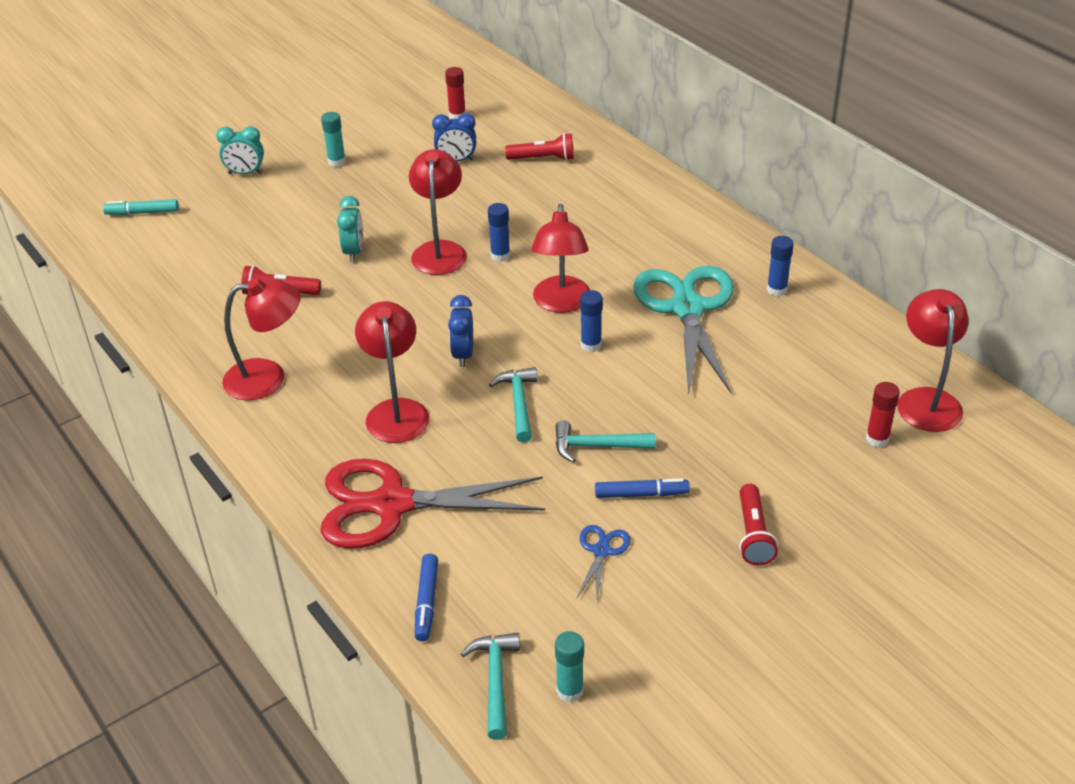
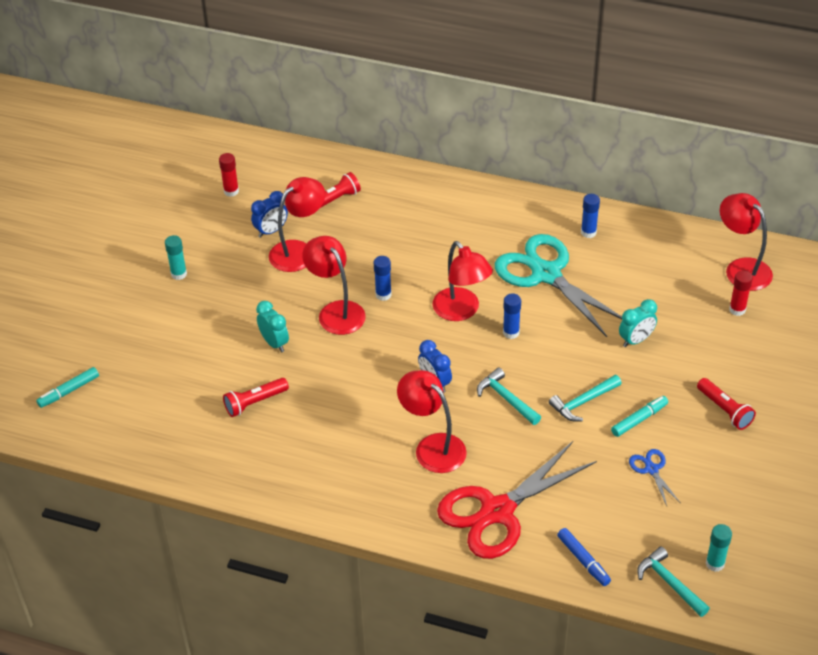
camera: 35 degrees left, 5 degrees up
(245, 173) = (115, 318): turquoise clock -> turquoise clock (636, 340)
(268, 378) = (318, 470): red lamp -> red lamp (299, 251)
(641, 494) = (639, 419): blue marker -> turquoise marker

